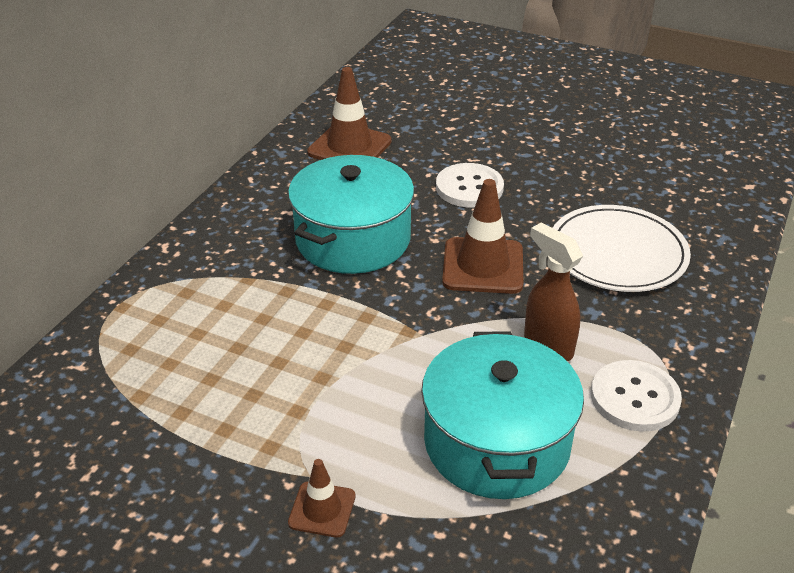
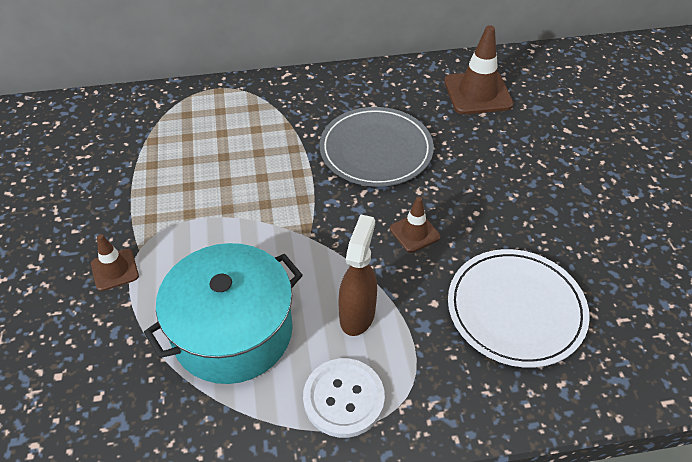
camera: 55 degrees right, 10 degrees up
(353, 239) = (376, 150): turquoise pot -> grey plate
(469, 187) = (502, 178): white button -> none
(483, 266) = (414, 233): brown traffic cone -> brown traffic cone, size x0.56

